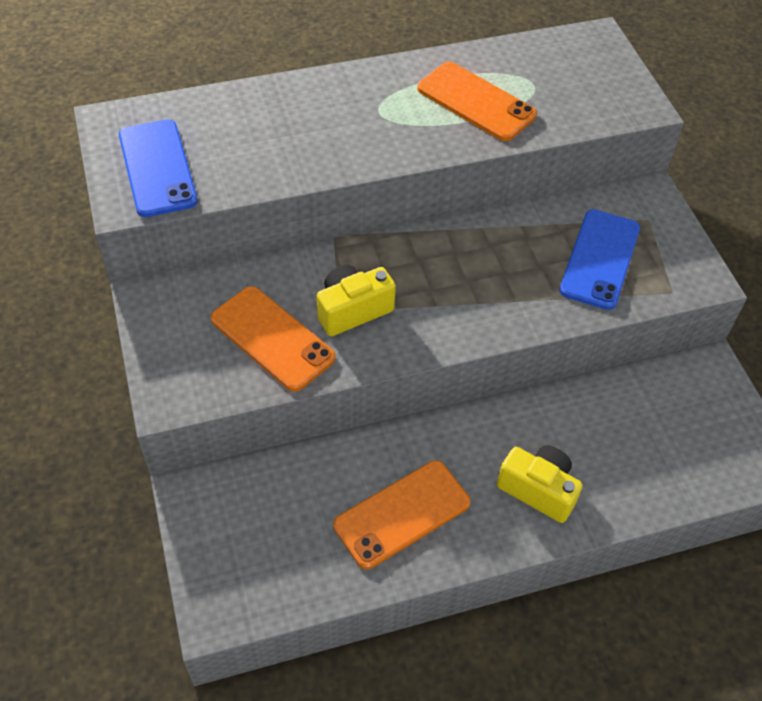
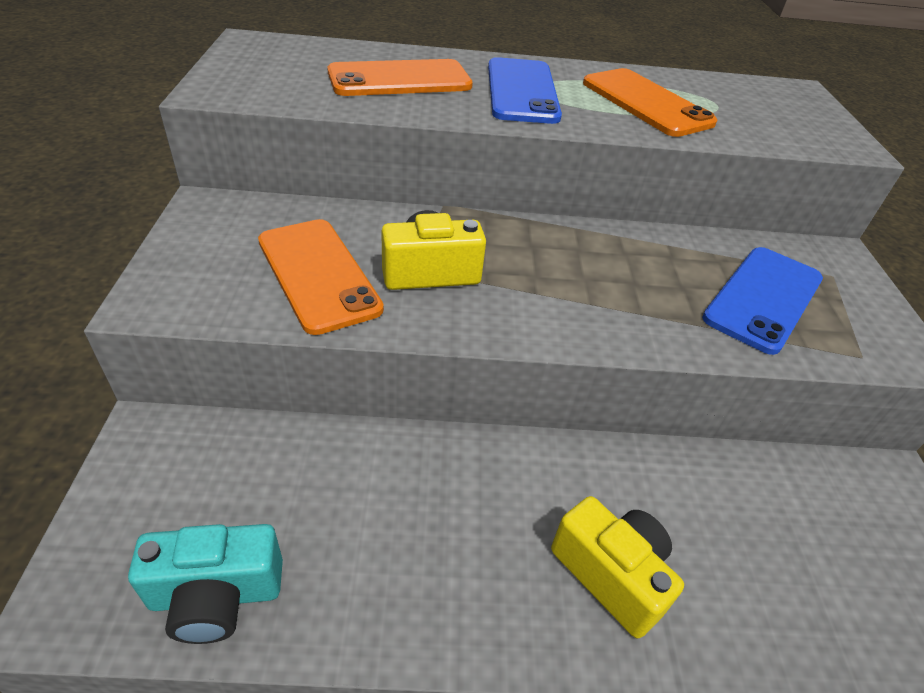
camera: 15 degrees right, 10 degrees down
(157, 168) = (268, 76): blue phone -> blue phone (522, 91)
(302, 578) = (216, 595): none -> turquoise camera
(402, 514) = (401, 547): orange phone -> orange phone (400, 79)

